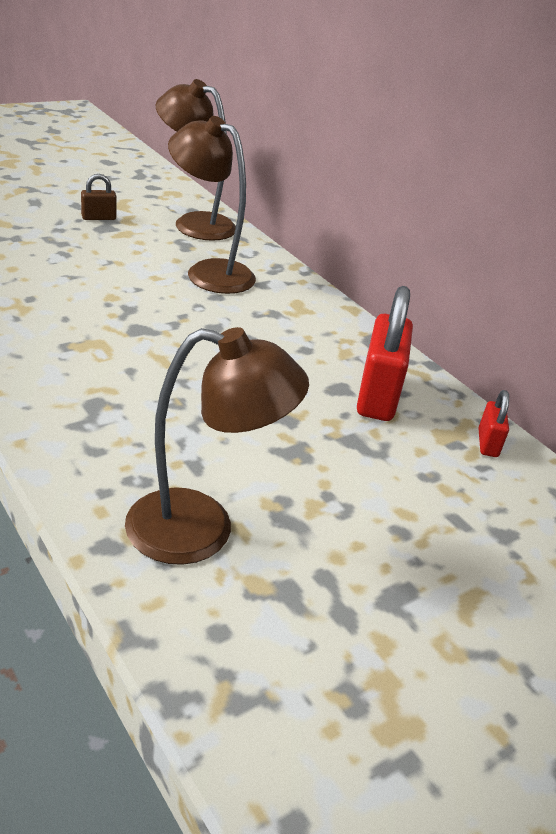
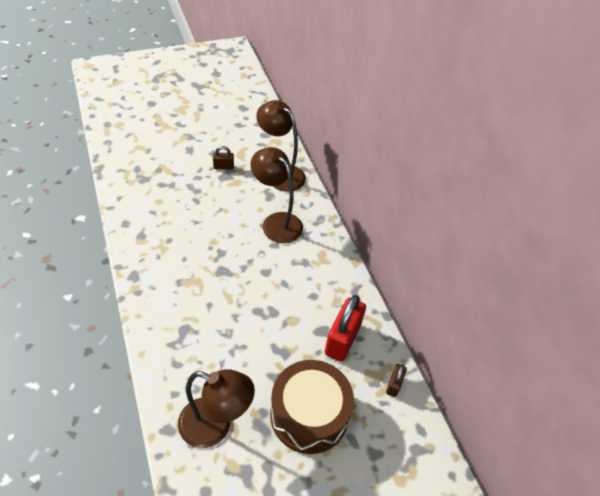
camera: 15 degrees right, 15 degrees up
(367, 494) = (309, 414): none -> brown drum
(487, 443) = (394, 385): red padlock -> brown padlock

